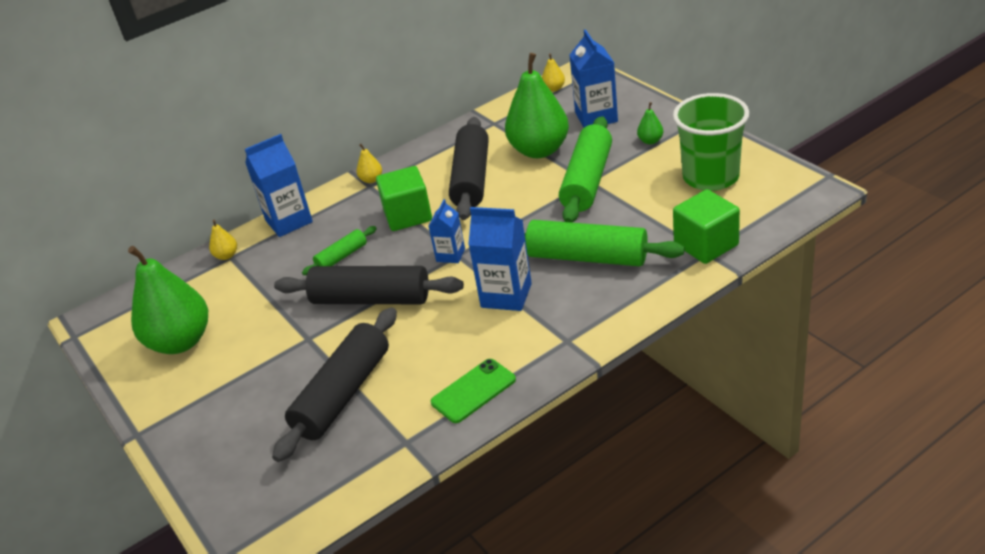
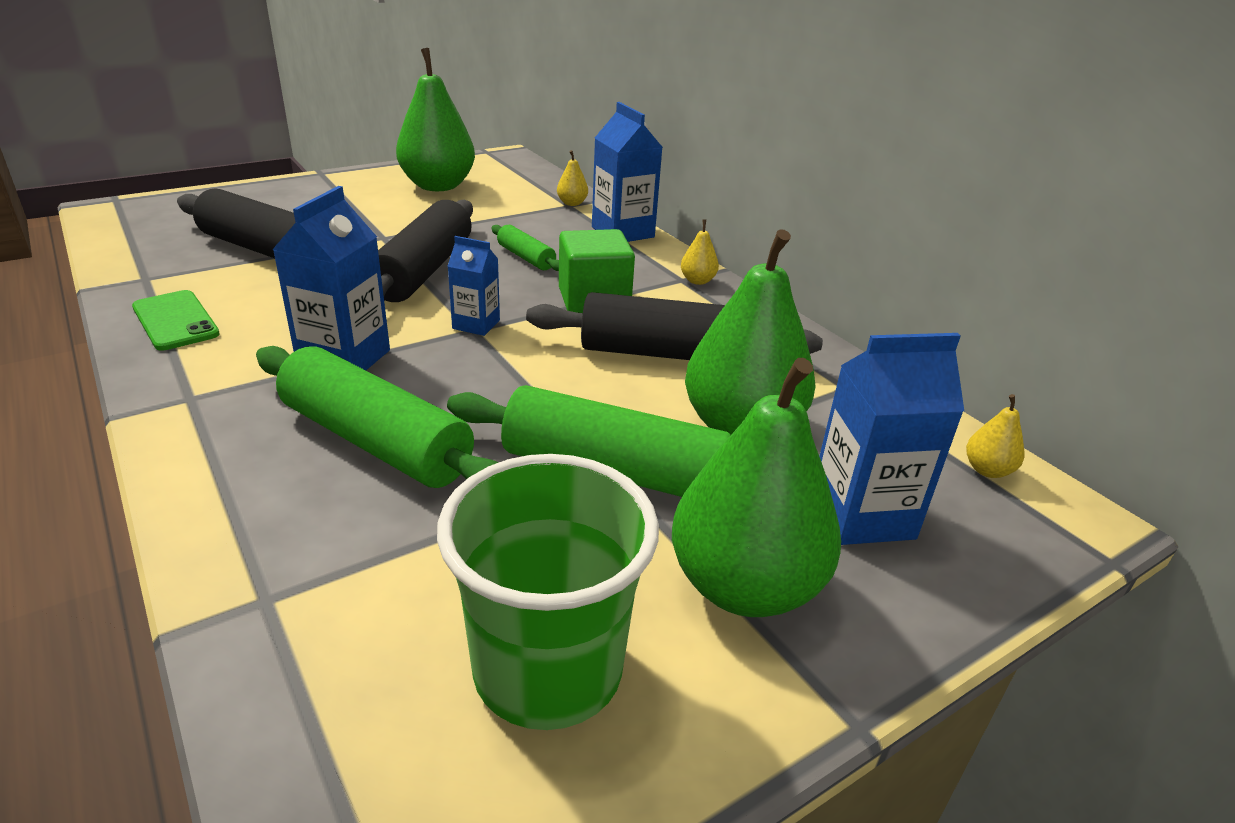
camera: 85 degrees right, 5 degrees down
(587, 257) = (376, 441): green rolling pin -> green rolling pin turned 75 degrees counterclockwise
(650, 141) = (744, 586): green pear -> green pear, size x2.46
(706, 245) = (291, 604): green cube -> none

